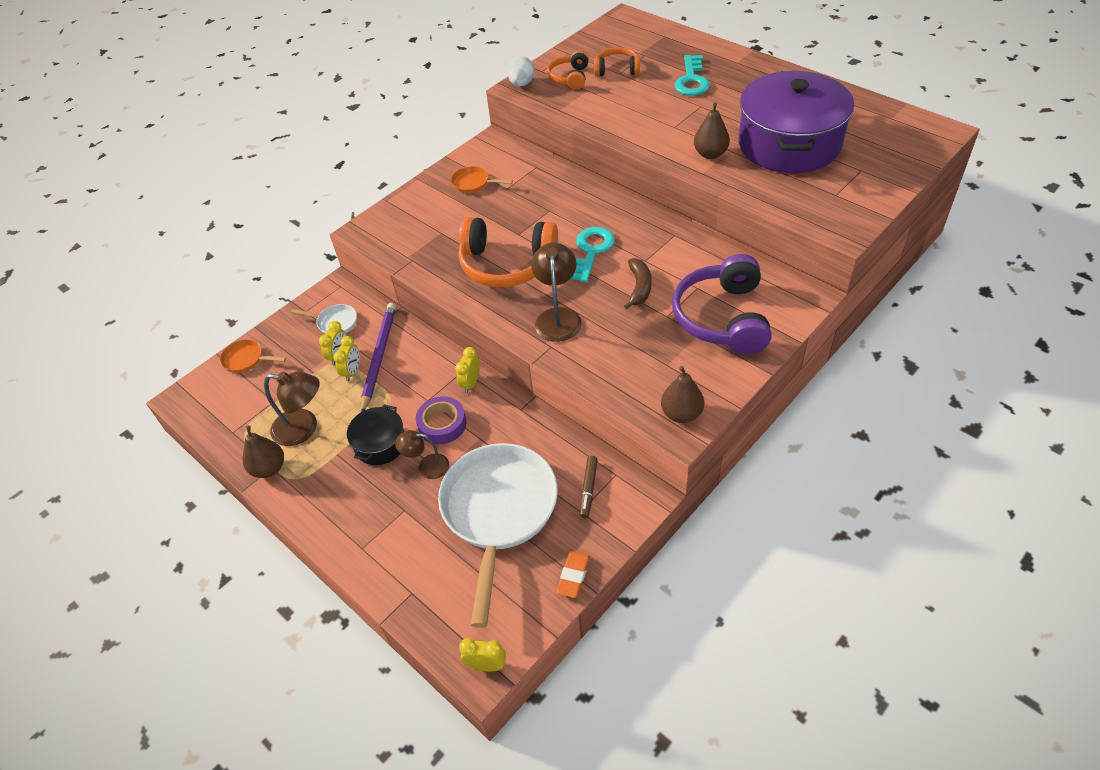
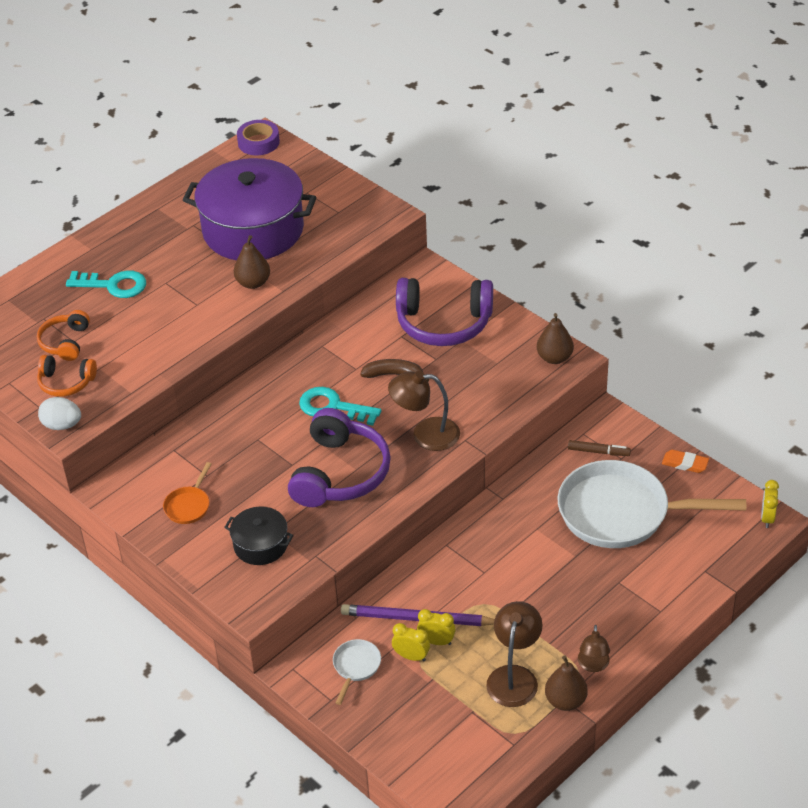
camera: 90 degrees left, 5 degrees down
(246, 359) = (403, 750): orange pan -> none
(380, 444) = (539, 607): black pot -> black pot (260, 545)
(427, 466) = (568, 568): brown lamp -> brown lamp (593, 665)
(442, 424) = (517, 558): purple tape -> purple tape (258, 142)
(471, 383) = (465, 537): yellow clock -> none
(507, 264) = (340, 473): orange headphones -> purple headphones

